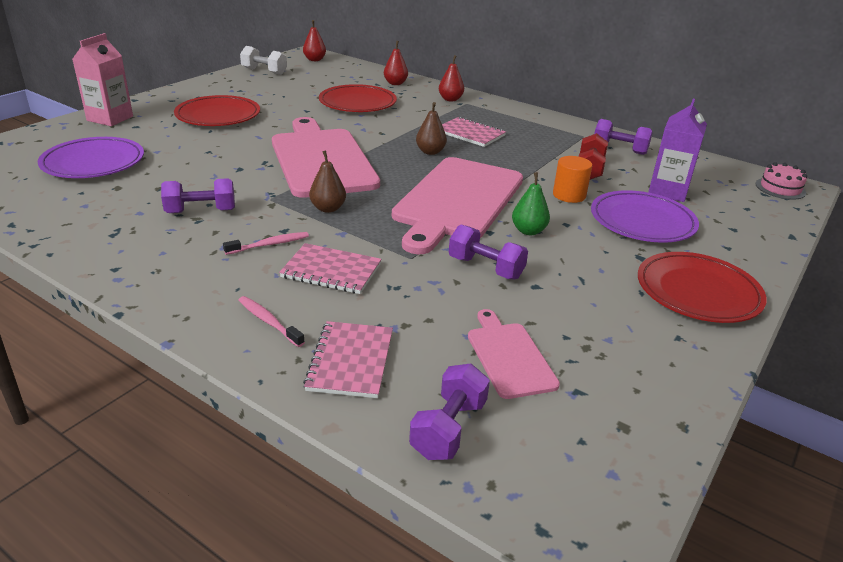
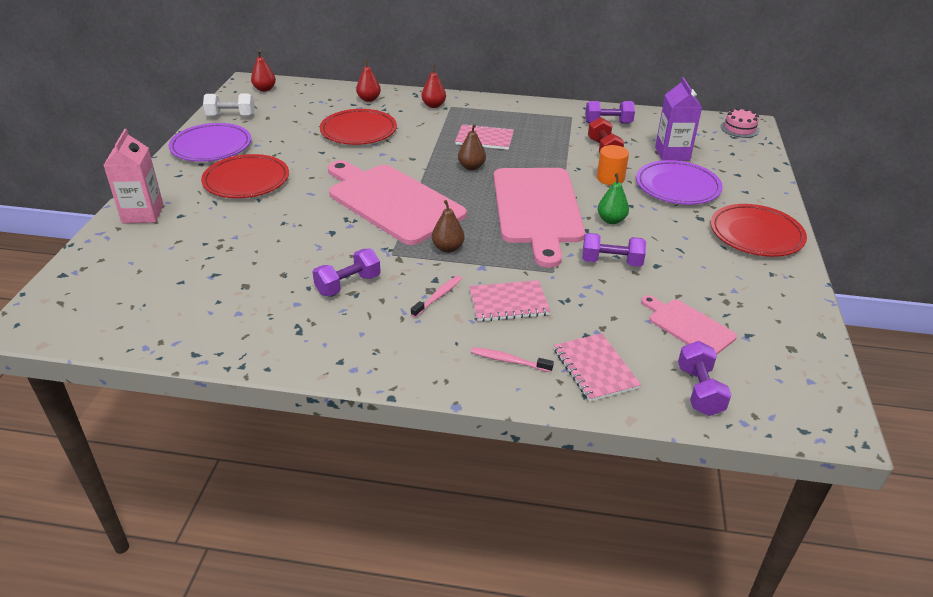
camera: 25 degrees left, 5 degrees up
(93, 163) = (190, 267): purple plate -> purple plate (211, 146)

